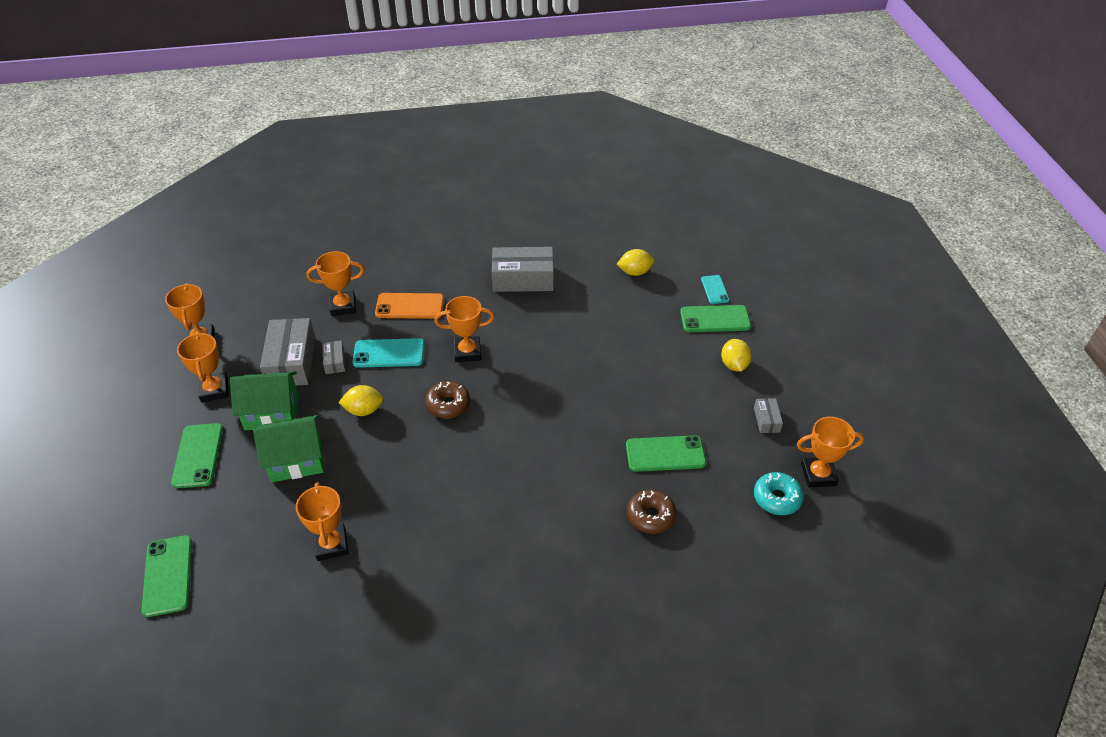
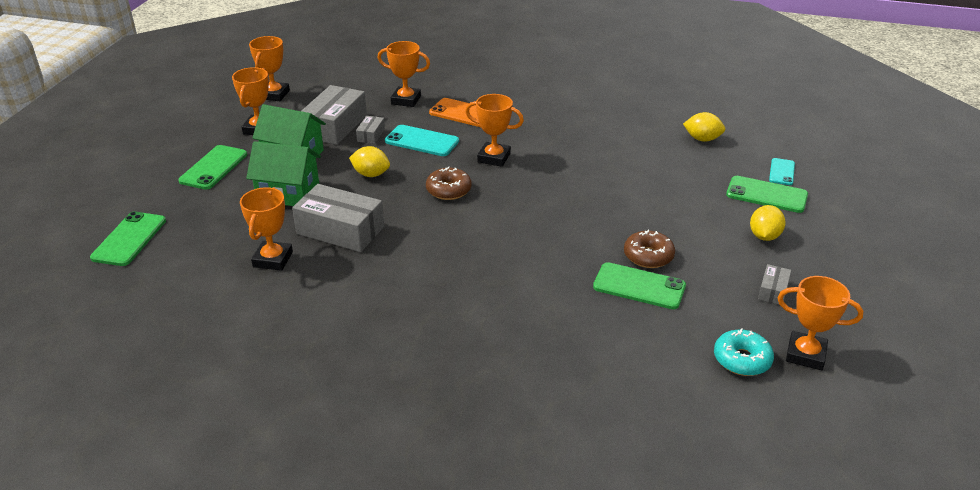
camera: 25 degrees right, 10 degrees down
(523, 279) = (584, 119): grey box -> grey box (340, 230)
(650, 516) = (589, 331): brown donut -> brown donut (648, 256)

